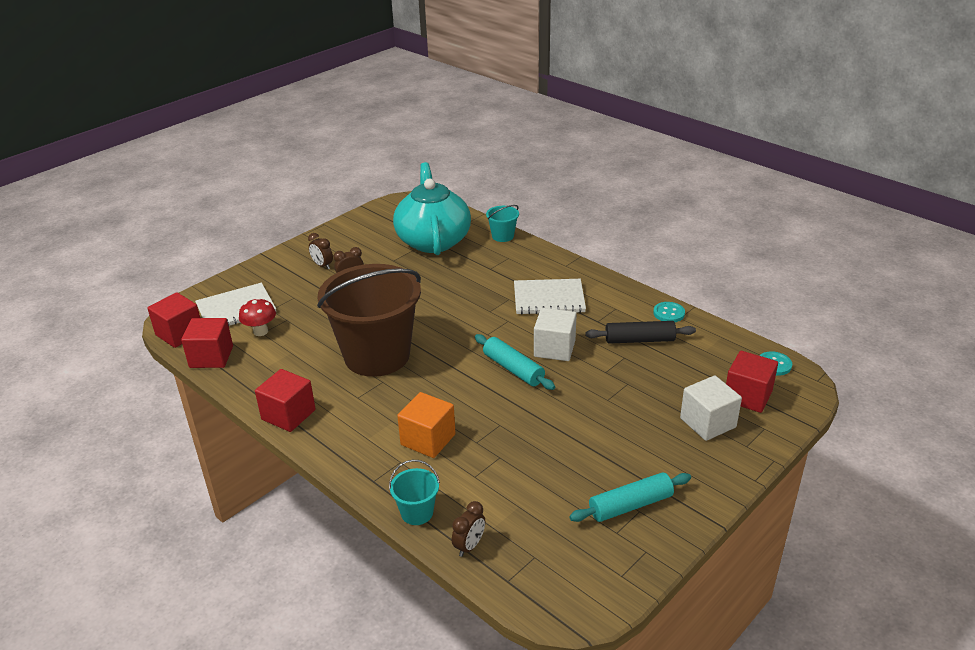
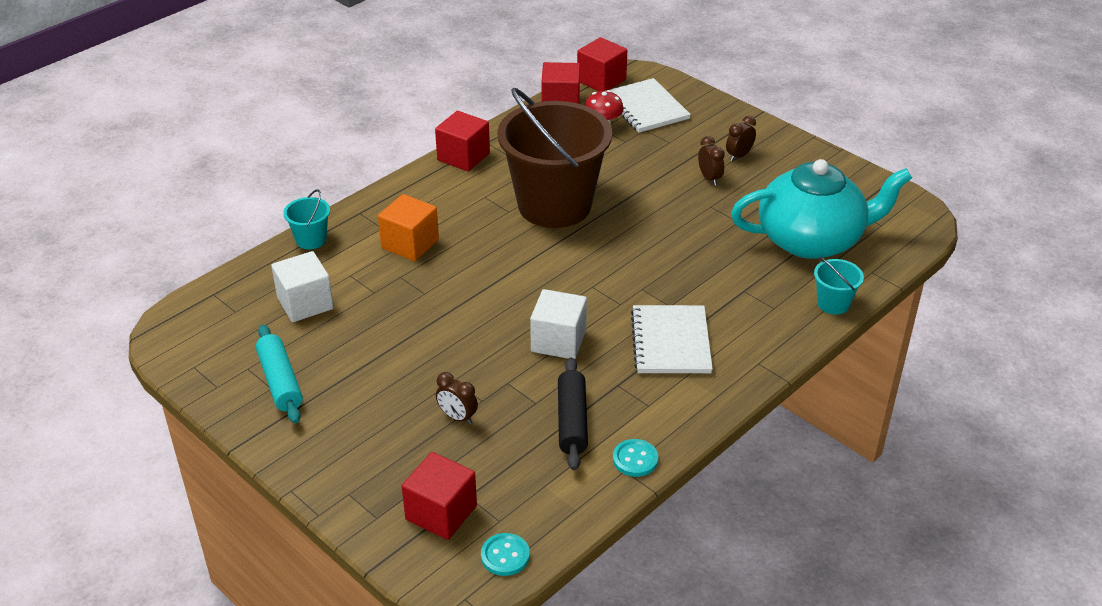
camera: 90 degrees right, 5 degrees up
(469, 546) = (260, 271): brown clock -> brown clock (457, 417)
(513, 369) = (520, 305): turquoise rolling pin -> none
(708, 423) = (396, 464): white cube -> white cube (305, 303)

